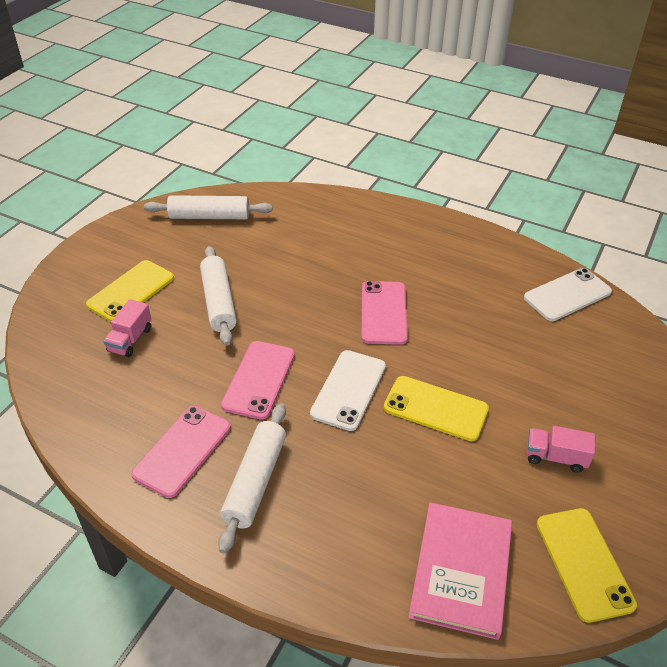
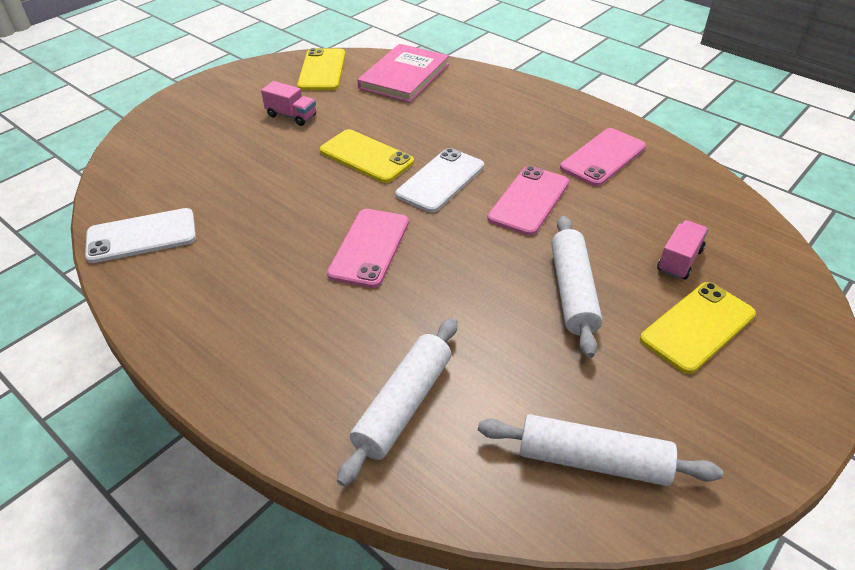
camera: 165 degrees left, 0 degrees up
(255, 481) = (539, 132): white rolling pin -> white rolling pin (403, 405)

